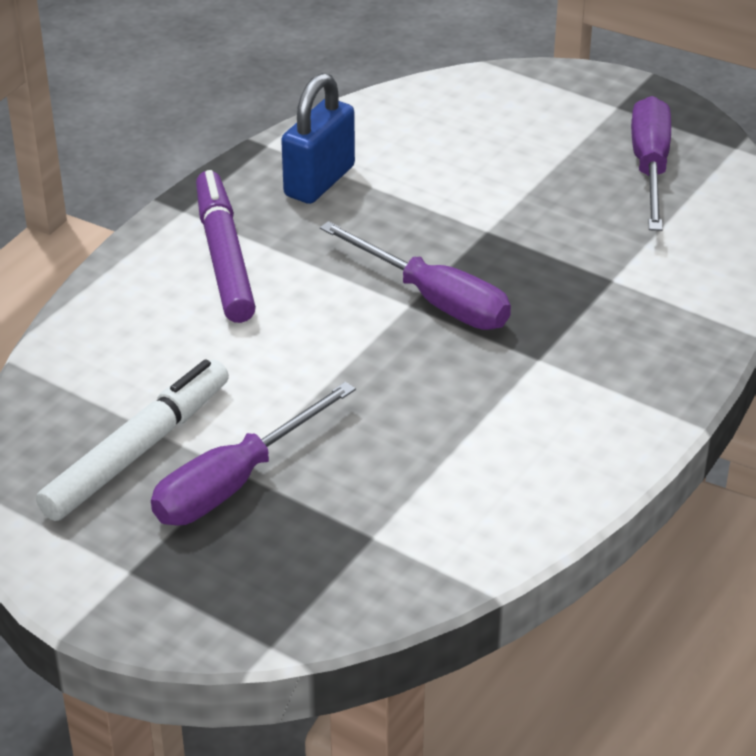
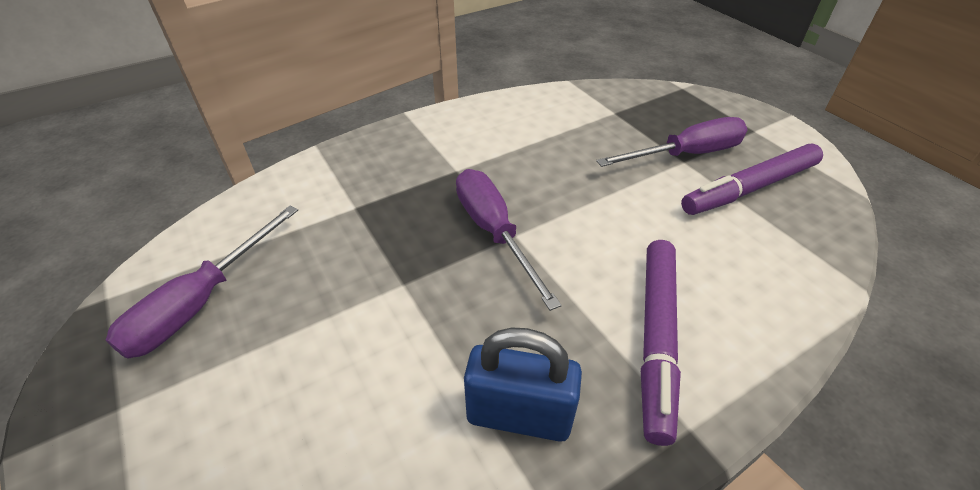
camera: 155 degrees left, 5 degrees up
(137, 451) = (749, 188): white marker -> purple marker
(319, 181) = (519, 415): blue padlock -> blue padlock turned 45 degrees clockwise

